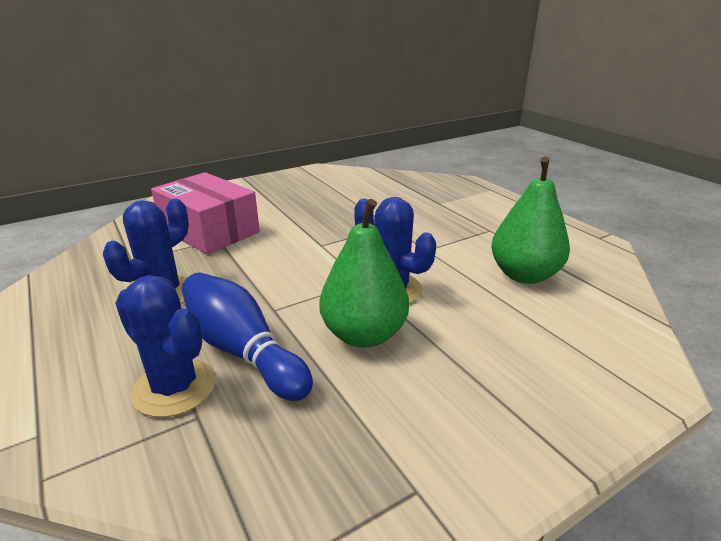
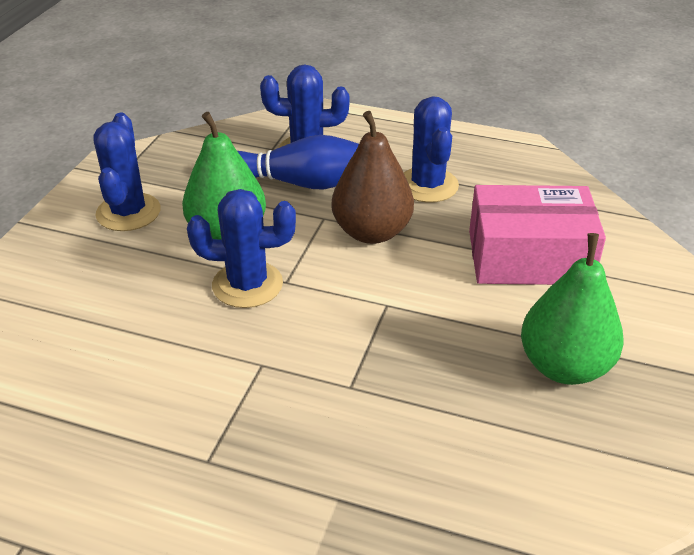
camera: 140 degrees right, 10 degrees up
(261, 282) = (372, 232): none -> brown pear
(441, 411) = (128, 212): none -> blue cactus
(524, 275) = (118, 380): green pear -> green pear (564, 366)

